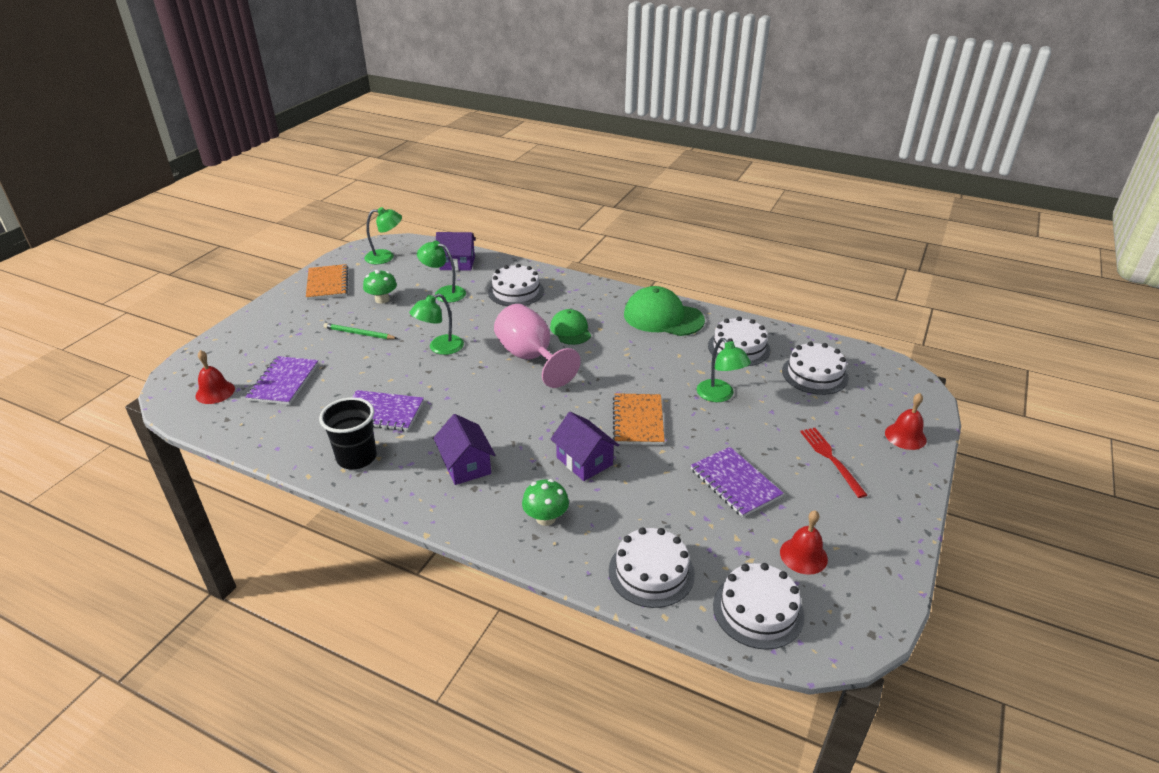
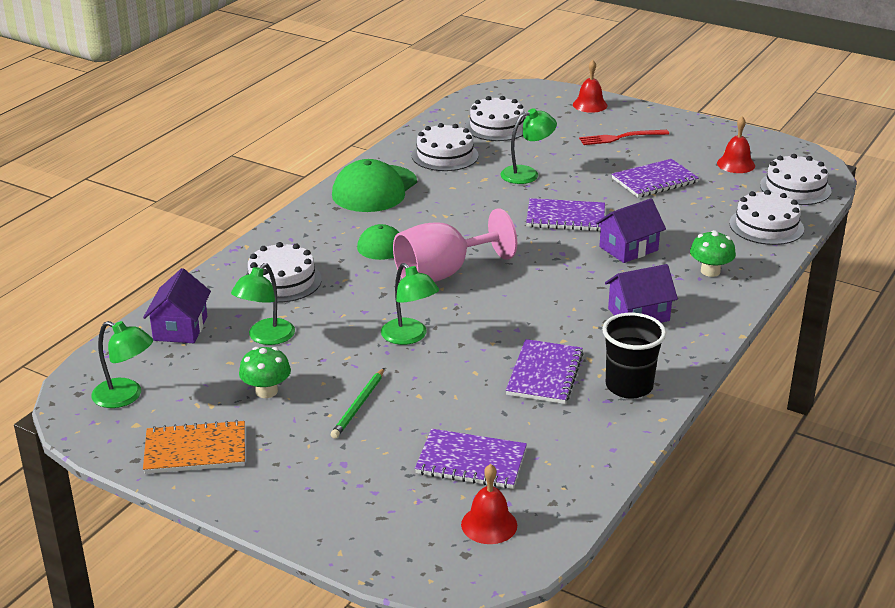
camera: 85 degrees left, 5 degrees down
(386, 257) = (126, 396): green lamp -> green lamp turned 120 degrees clockwise
(638, 421) = (565, 217): orange notebook -> purple notebook

